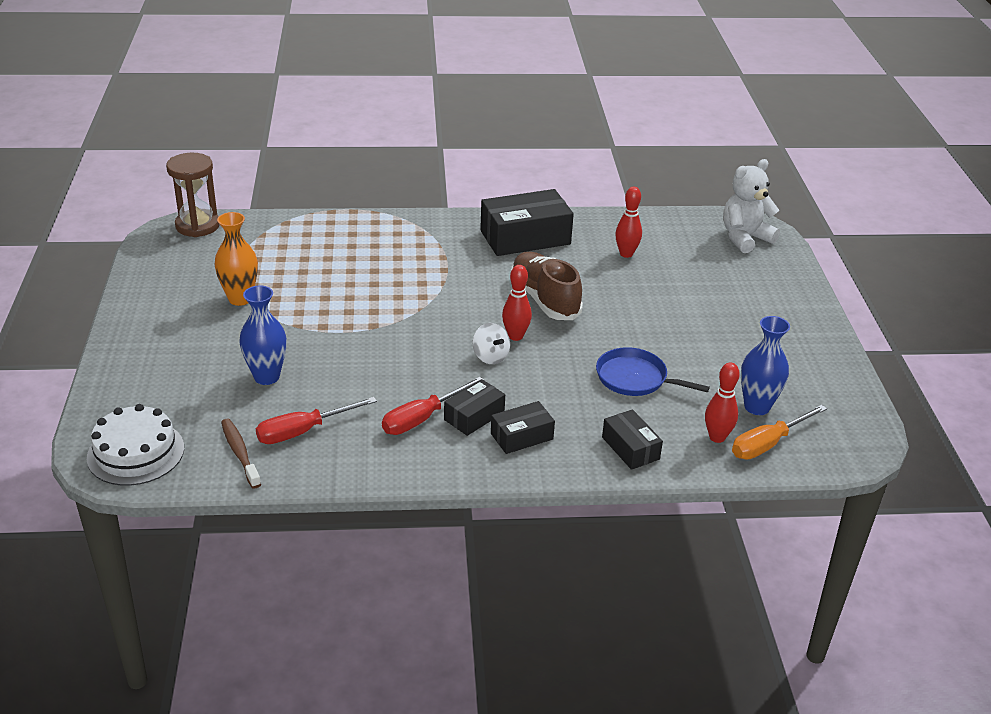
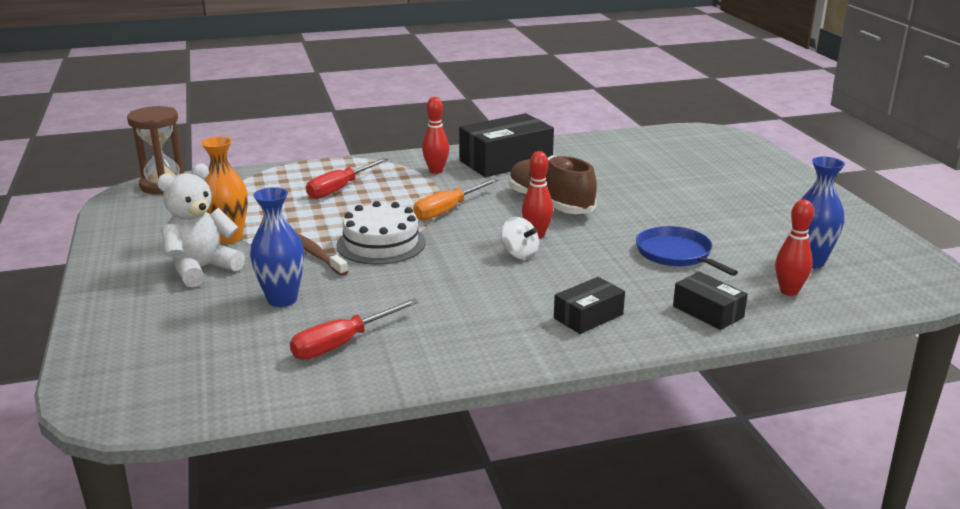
camera: 10 degrees left, 10 degrees down
(136, 452) = (145, 390): white cake -> white cake (381, 243)
(240, 453) = (274, 373): brown toothbrush -> brown toothbrush (316, 255)
(422, 418) = (472, 315): red screwdriver -> red screwdriver (340, 189)
(474, 416) = (528, 305): black box -> none
(626, 254) = (609, 163): red bowling pin -> red bowling pin (436, 171)
(635, 378) = (676, 254): blue pan -> blue pan turned 45 degrees clockwise
(745, 238) = (711, 142): white teddy bear -> white teddy bear (202, 269)
(767, 444) = (842, 290): orange screwdriver -> orange screwdriver (448, 210)

